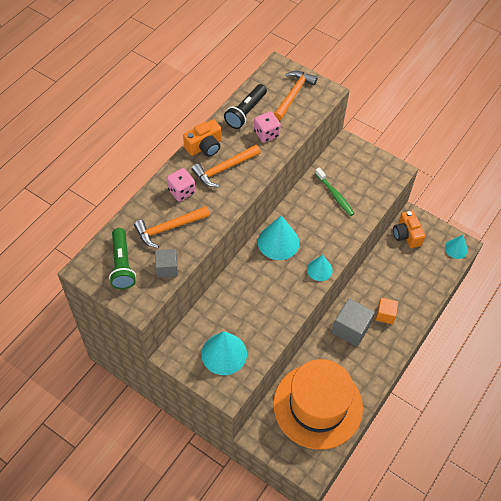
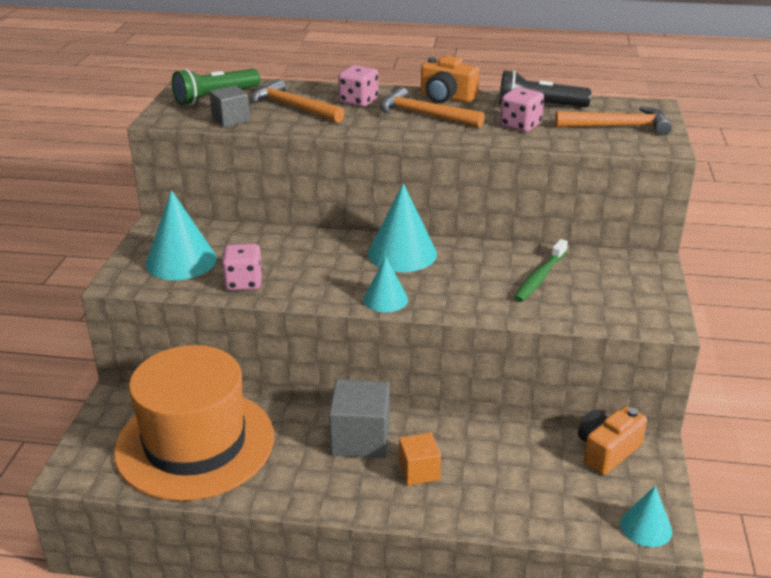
camera: 65 degrees right, 25 degrees down
(266, 329) = (244, 282): none -> pink dice

